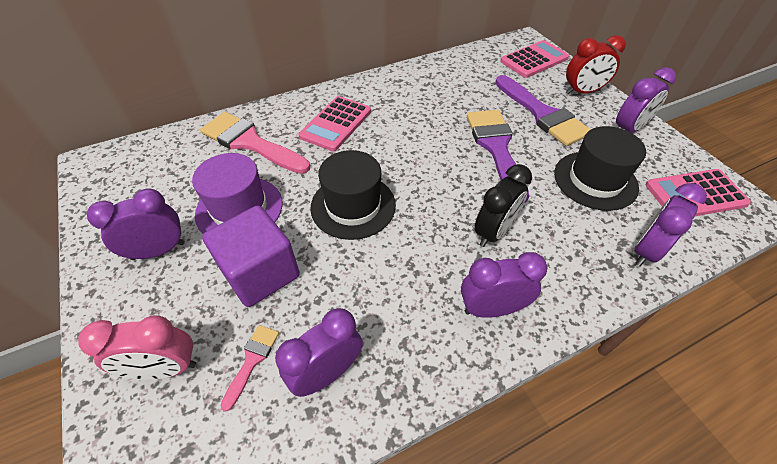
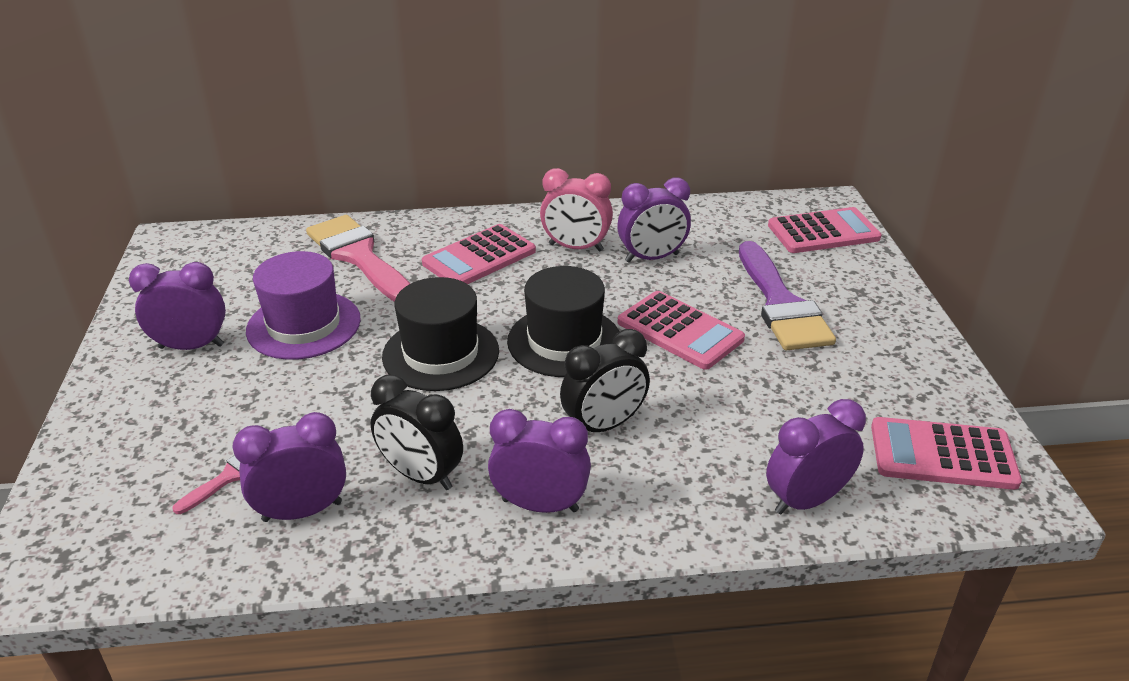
camera: 20 degrees right, 15 degrees down
(165, 368) = (137, 458): pink clock -> pink clock (576, 247)
(260, 273) = (288, 396): purple cube -> none
(397, 311) = (421, 475): none -> black clock
(496, 148) = (680, 331): purple brush -> pink calculator
(582, 92) = (868, 288): red clock -> none
(595, 180) = (797, 401): black hat -> black hat (564, 341)
(628, 129) = (904, 351): purple clock -> purple clock (652, 258)

